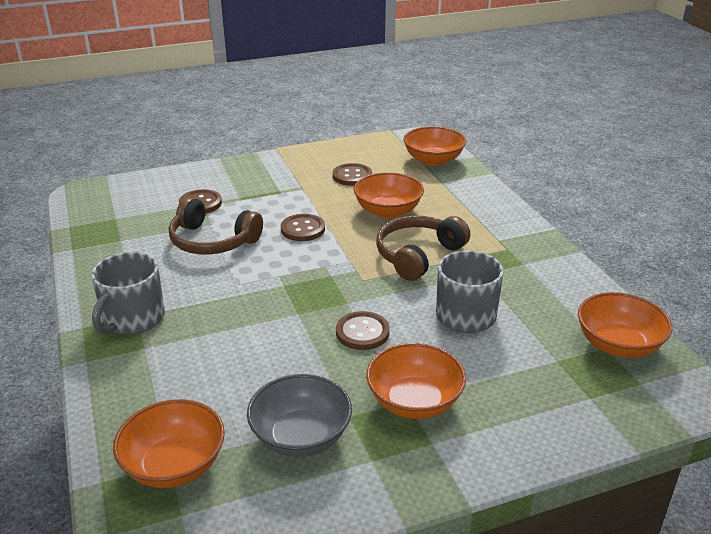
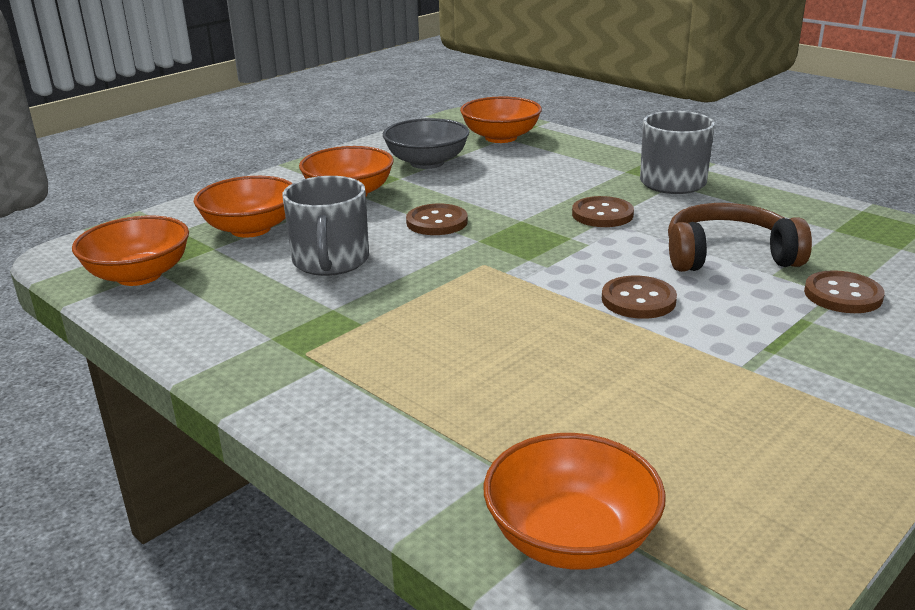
camera: 155 degrees right, 5 degrees down
(352, 176) = (694, 423): brown button -> brown button (602, 214)
(388, 211) = (544, 365): orange bowl -> orange bowl (250, 229)
(418, 255) = (436, 309): brown headphones -> none

